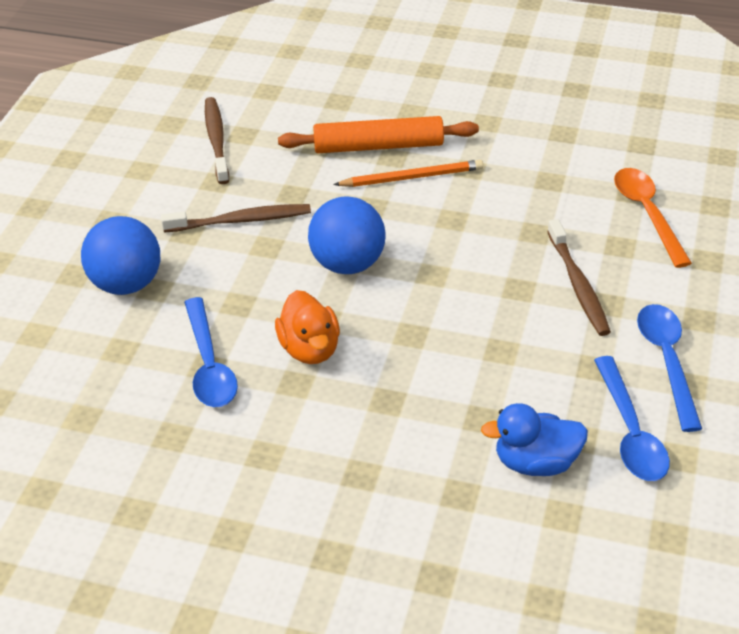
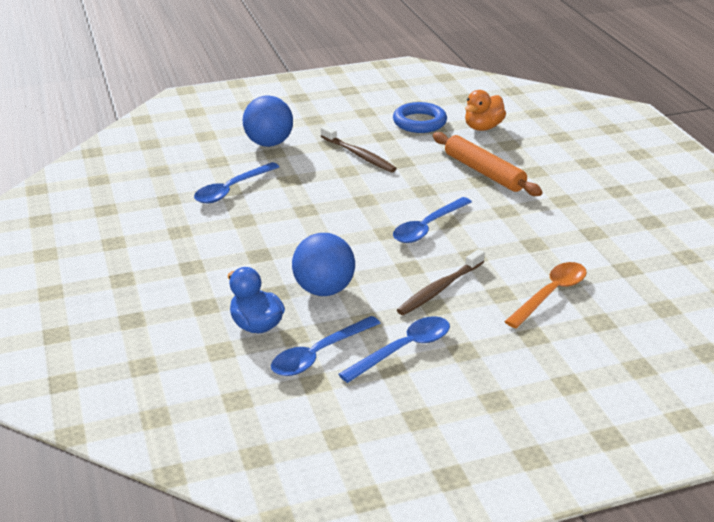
camera: 55 degrees right, 10 degrees down
(216, 140) = (419, 122): brown toothbrush -> blue ring
(310, 349) = (276, 215): orange duck -> orange duck (483, 127)
(348, 264) = (361, 201): blue ball -> blue ball (324, 290)
(412, 177) = (469, 193): orange pencil -> none
(452, 239) = (427, 227): none -> blue spoon

